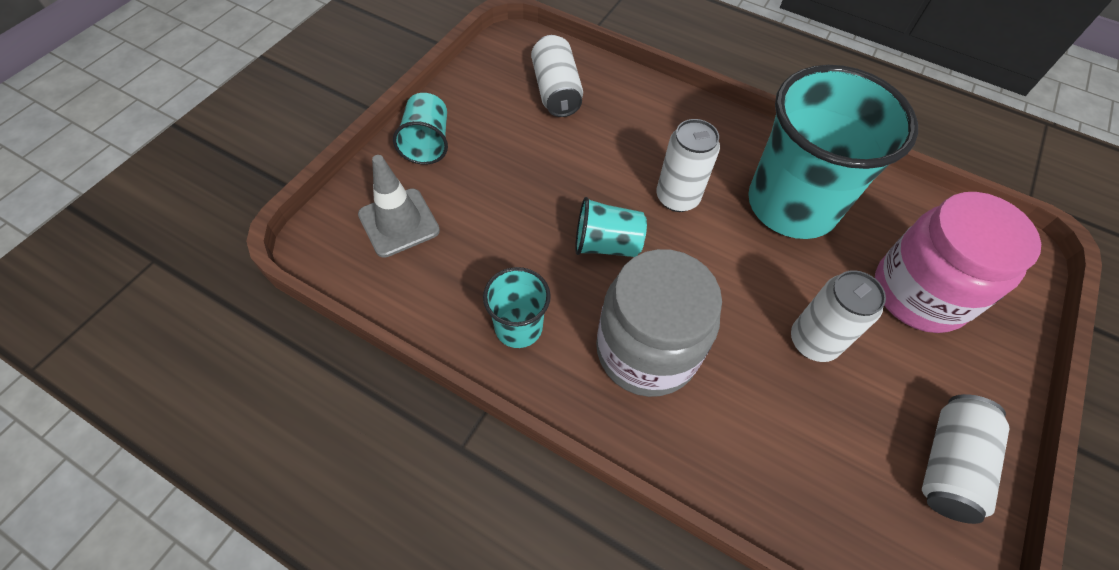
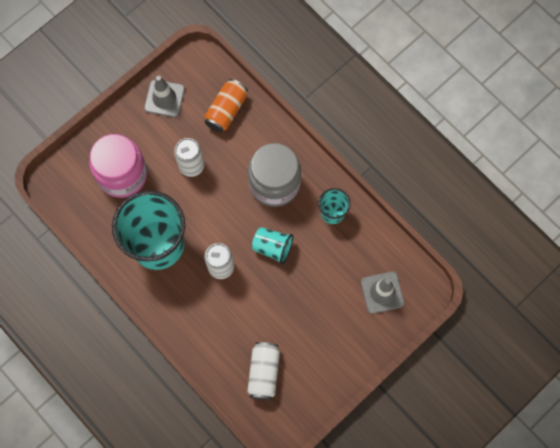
camera: 160 degrees left, 15 degrees up
(427, 143) = (356, 348): turquoise cup -> none
(811, 476) = (226, 110): none -> orange can
(948, 464) = (164, 98): white can -> grey traffic cone

